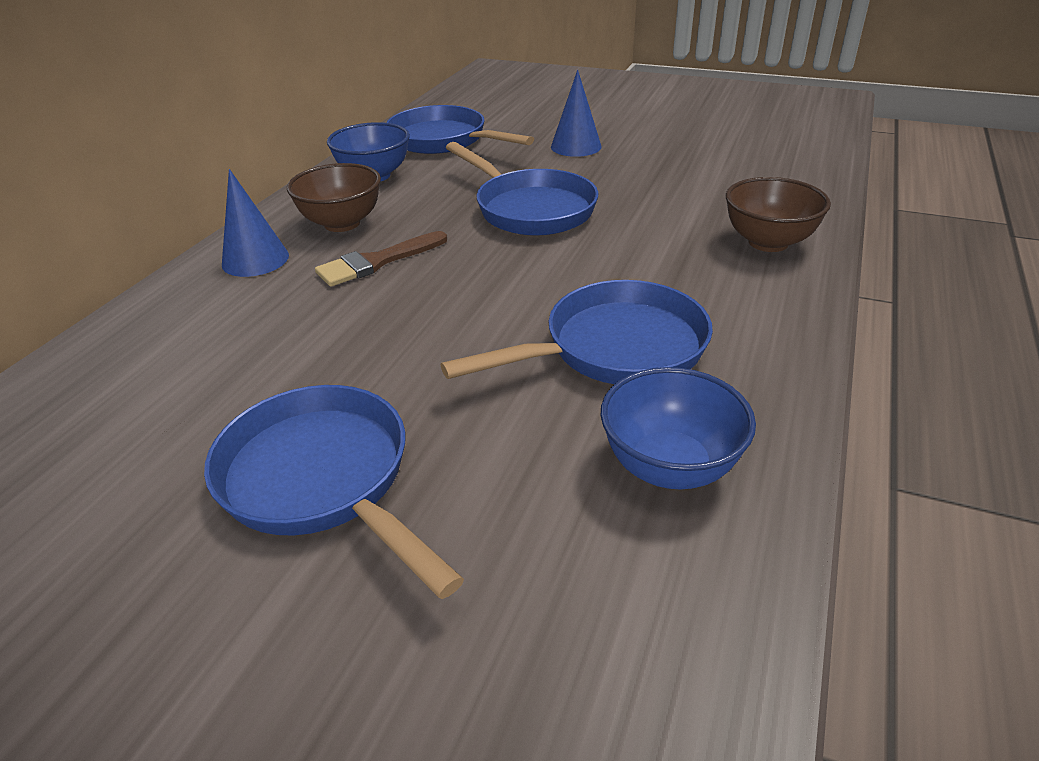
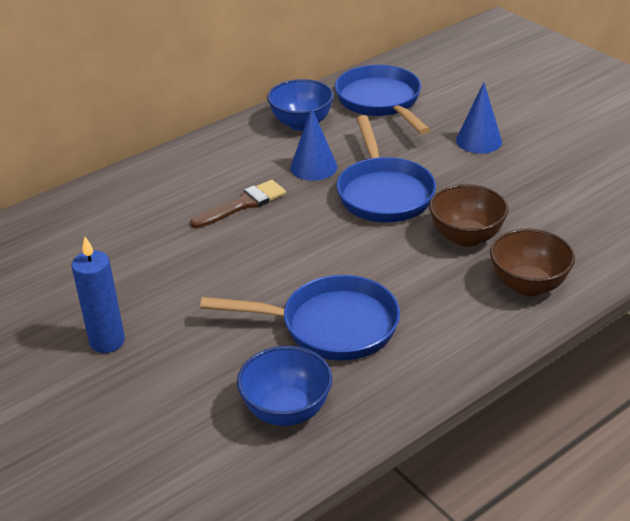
camera: 30 degrees right, 0 degrees up
(255, 260) = (172, 176): blue cone -> blue cone (313, 167)
(323, 480) = (107, 341): blue pan -> blue candle
(342, 223) = (246, 163): brown bowl -> brown bowl (466, 237)
(377, 262) = (243, 204): brown brush -> brown brush turned 150 degrees clockwise

